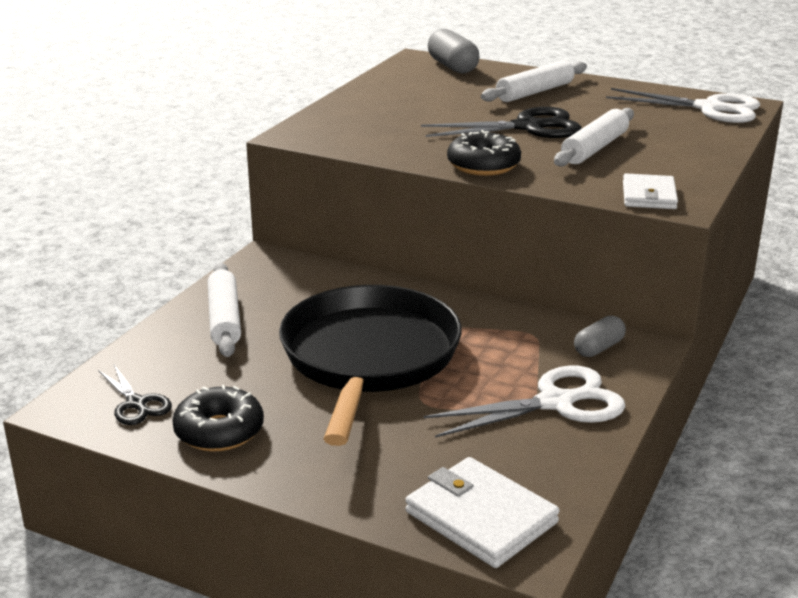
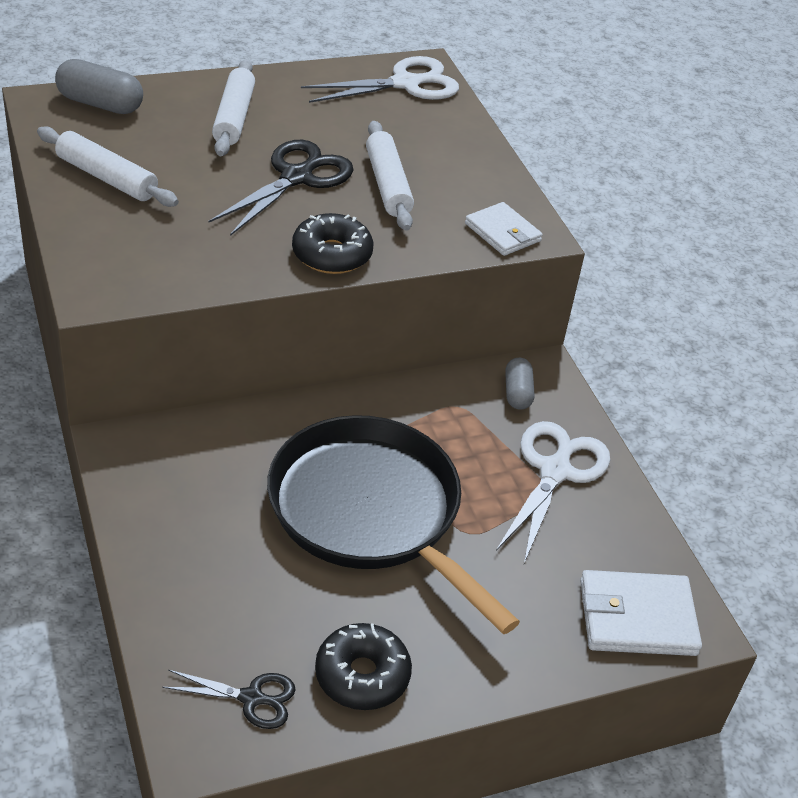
camera: 50 degrees left, 15 degrees up
(225, 319) = (189, 546): white rolling pin -> white rolling pin (107, 178)

